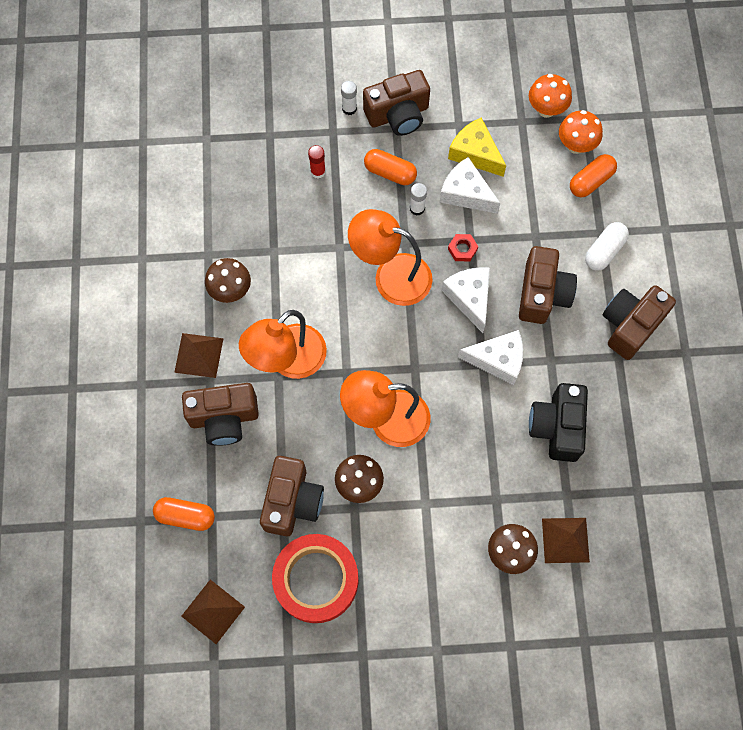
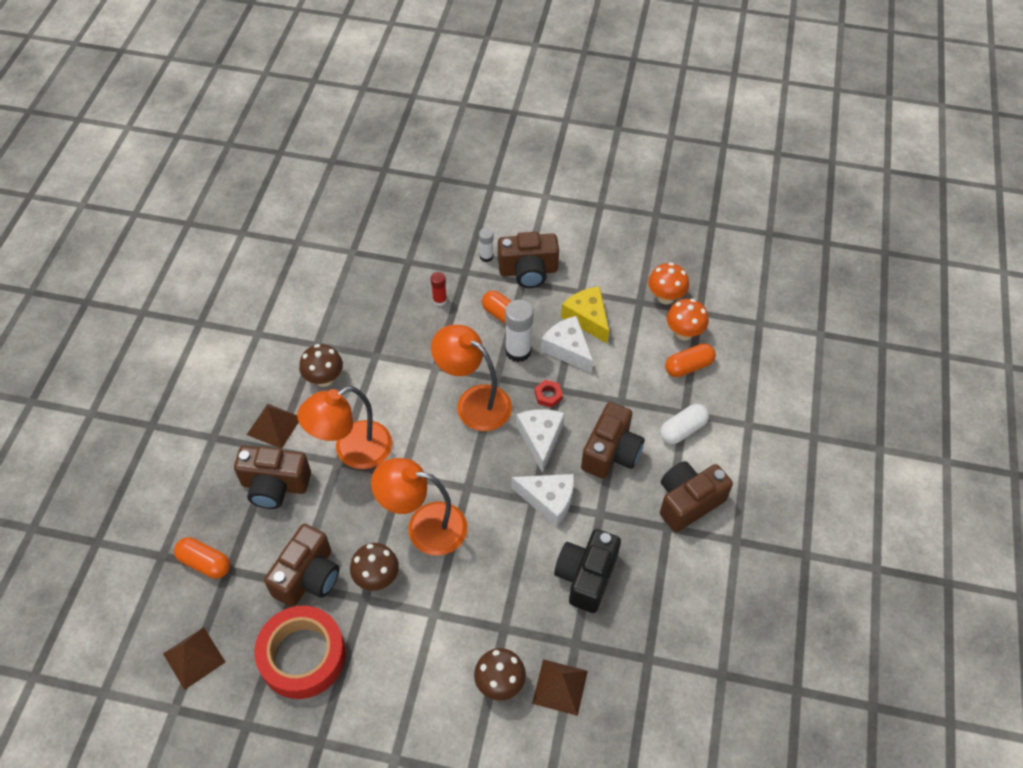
camera: 15 degrees right, 15 degrees down
(417, 208) = (518, 351): white glue stick -> white glue stick, size x1.79

